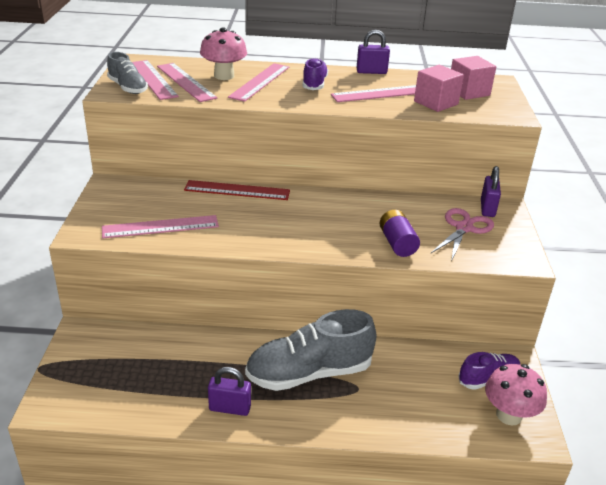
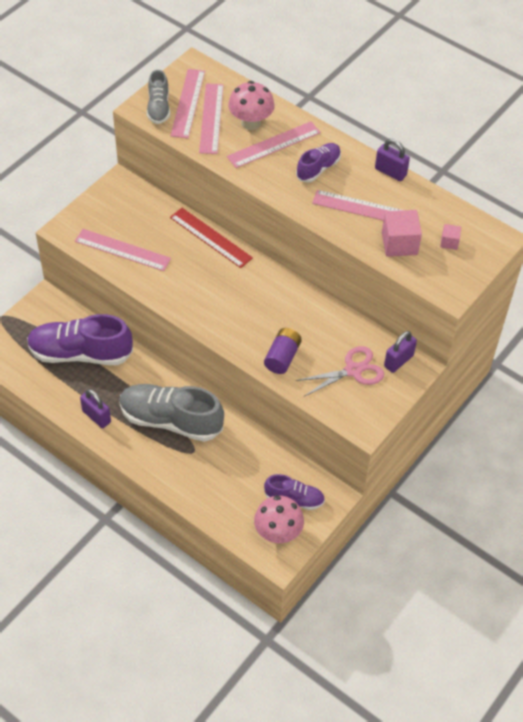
camera: 35 degrees right, 20 degrees up
(160, 360) = (80, 353): none -> purple shoe
(468, 92) = (449, 242): pink cube -> pink cube, size x0.53

